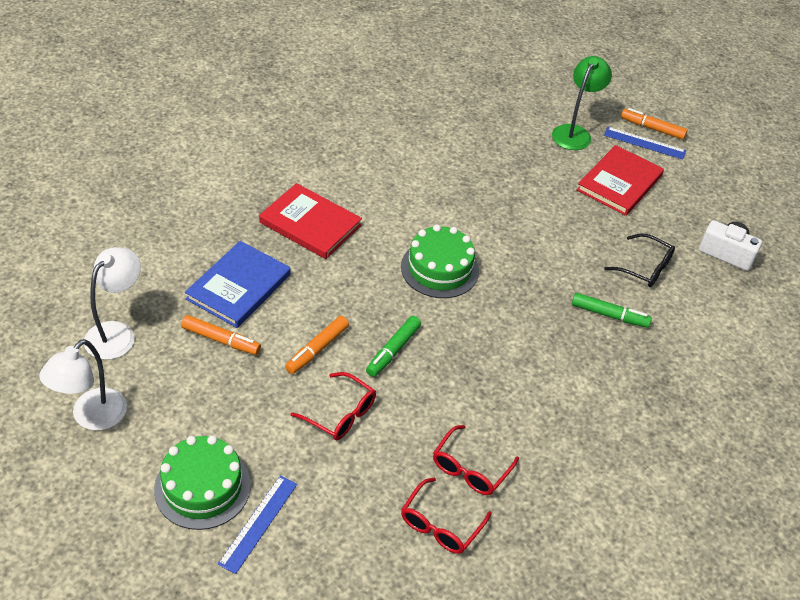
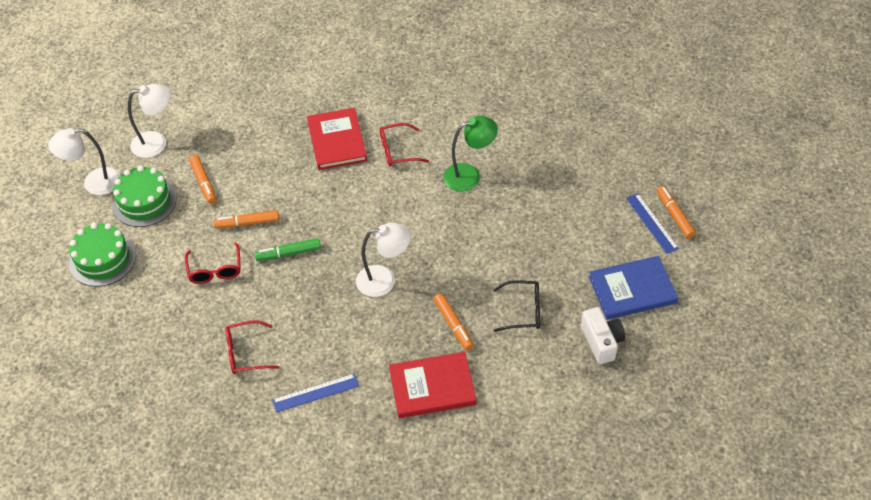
camera: 50 degrees right, 5 degrees up
(238, 287) = (249, 156): blue book -> blue book (632, 290)
(258, 523) = (106, 298): blue ruler -> blue ruler (315, 393)
(439, 269) = (381, 221): green cake -> green cake (144, 201)
(441, 524) = (192, 370): red glasses -> red glasses (398, 151)
(507, 316) = (384, 280): none -> white lamp
(574, 132) = (605, 183): green lamp -> green lamp (469, 175)
(609, 315) = (453, 325): green marker -> orange marker
(619, 183) = (588, 240): red book -> red book (432, 387)
(644, 267) = (523, 311): black glasses -> black glasses turned 75 degrees counterclockwise

